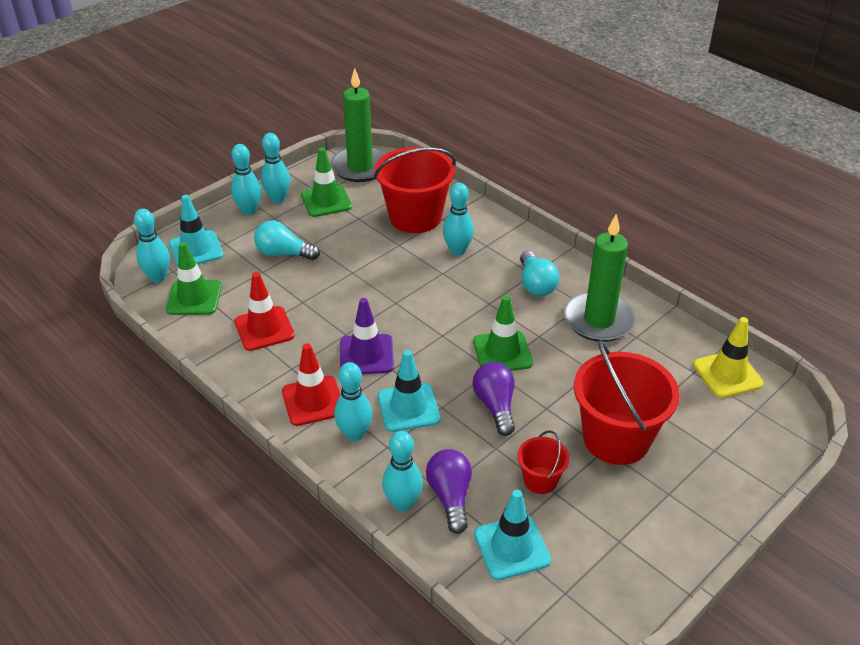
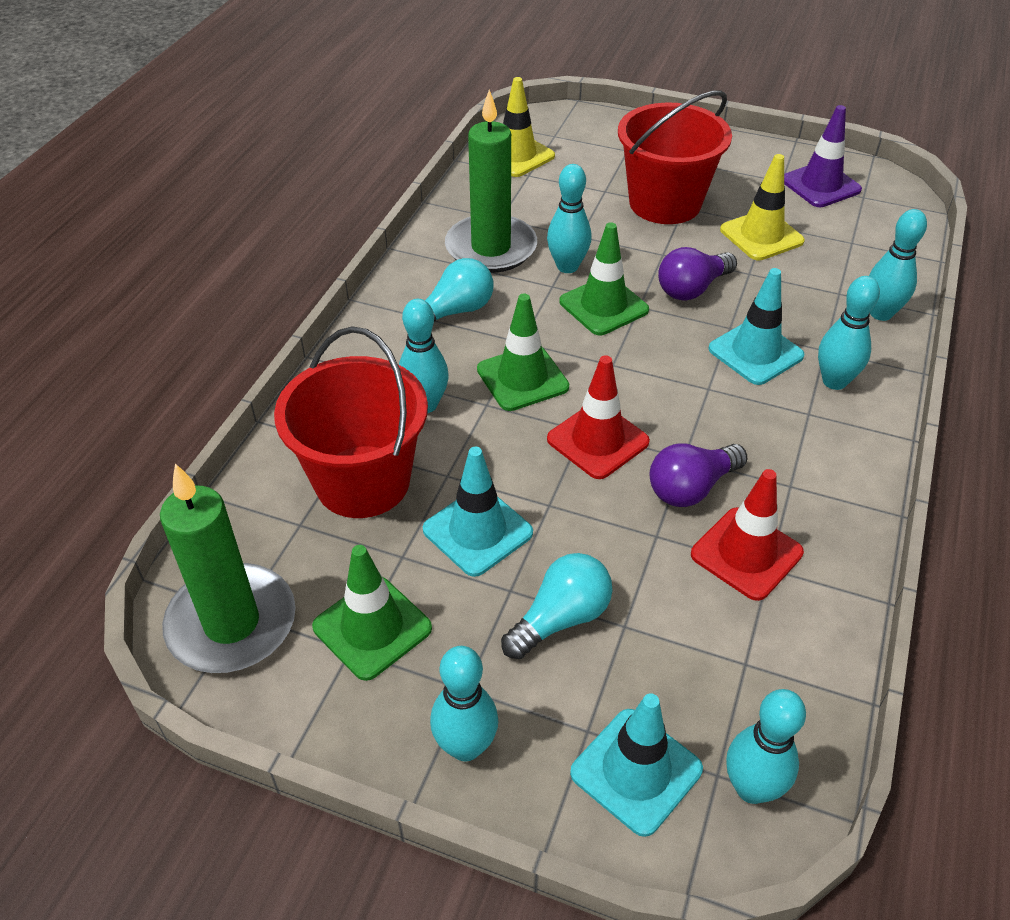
camera: 115 degrees left, 5 degrees up
(194, 298) = (756, 691): green traffic cone -> green traffic cone (522, 378)
(278, 199) = (402, 714): turquoise bowling pin -> turquoise bowling pin (567, 266)
(283, 253) = (561, 618): turquoise light bulb -> turquoise light bulb turned 120 degrees counterclockwise
(313, 401) = (822, 438): red traffic cone -> red traffic cone (598, 440)
(366, 355) = (704, 420): purple traffic cone -> purple traffic cone (820, 185)
(450, 497) = (839, 285): purple light bulb -> purple light bulb (691, 488)
(511, 547) = (853, 234): turquoise traffic cone -> turquoise traffic cone (477, 531)
(540, 480) = (761, 236): red bucket -> yellow traffic cone

